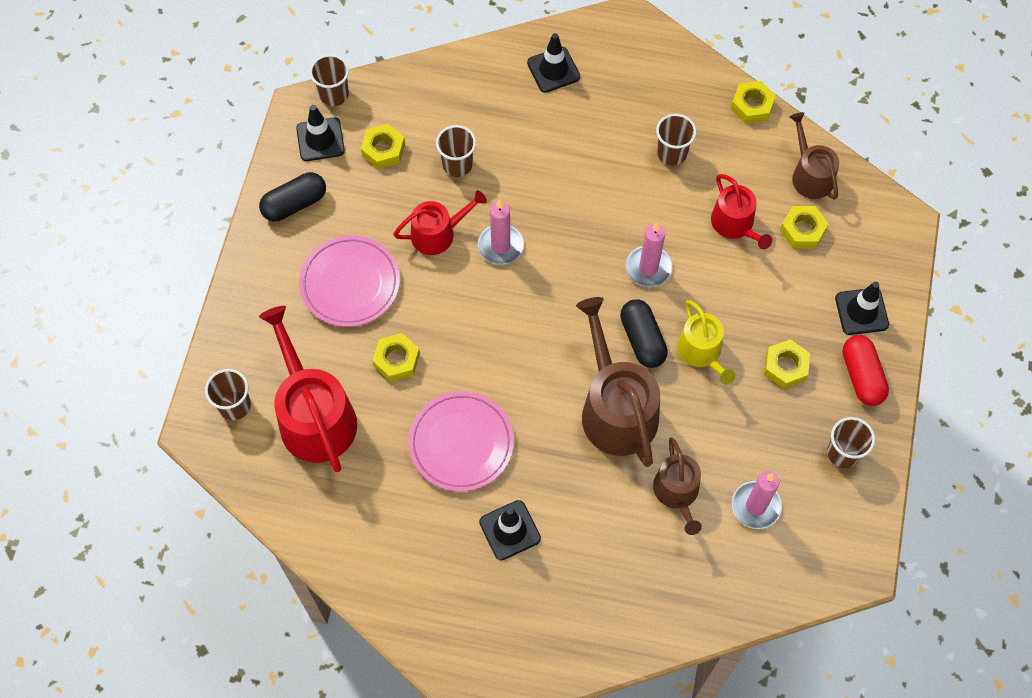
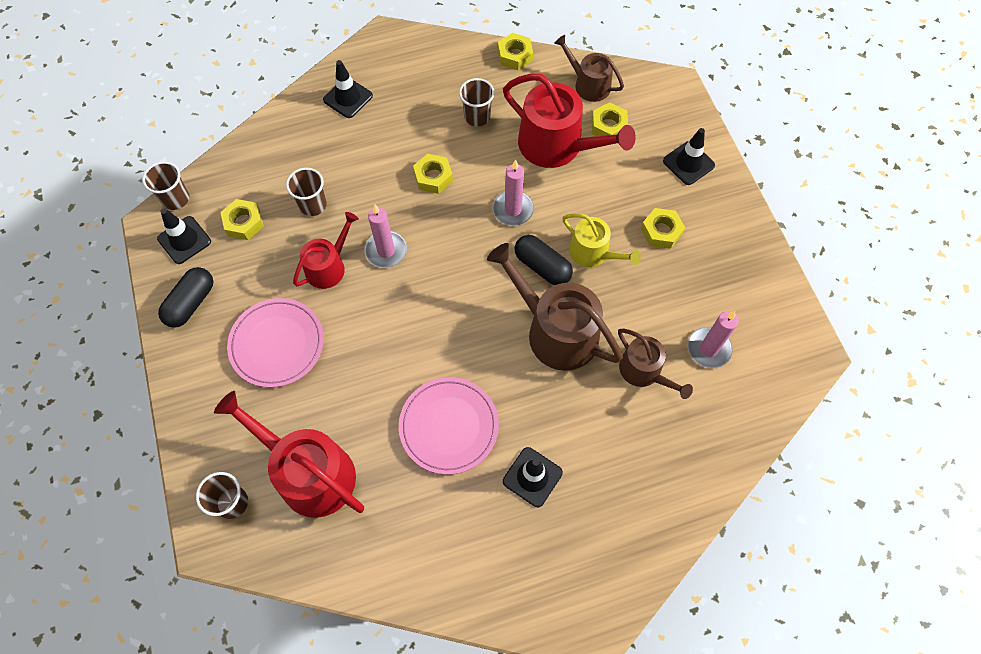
camera: 30 degrees left, 0 degrees up
(396, 360) = (354, 387): yellow nut -> yellow nut (433, 177)
(735, 225) = (557, 146): red watering can -> red watering can, size x1.71
(843, 453) = (744, 273): brown cup -> none
(861, 376) = (719, 210): red capsule -> none

